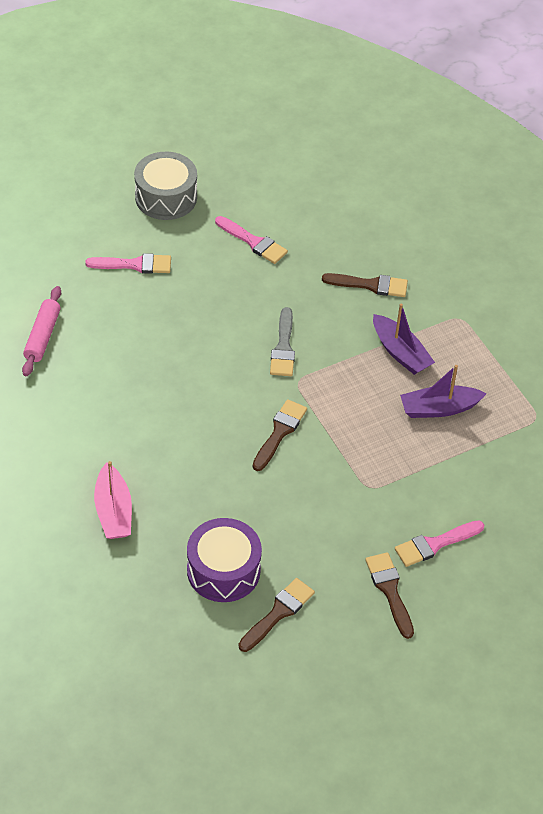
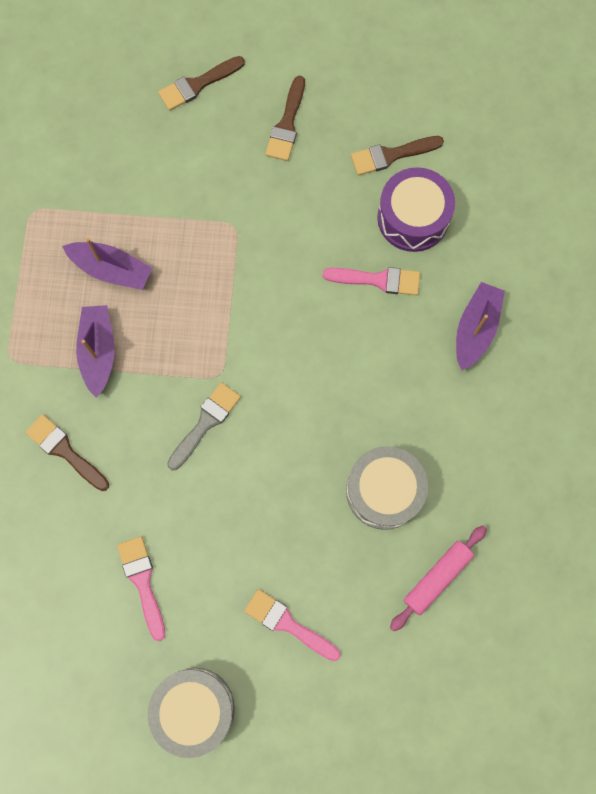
camera: 145 degrees left, 25 degrees up
(113, 511) = (475, 329): pink boat -> purple boat
(117, 369) = (384, 491): none -> grey drum
(280, 432) = (274, 327): brown brush -> brown brush (197, 84)
(435, 544) = (219, 143): pink brush -> pink brush (378, 280)

